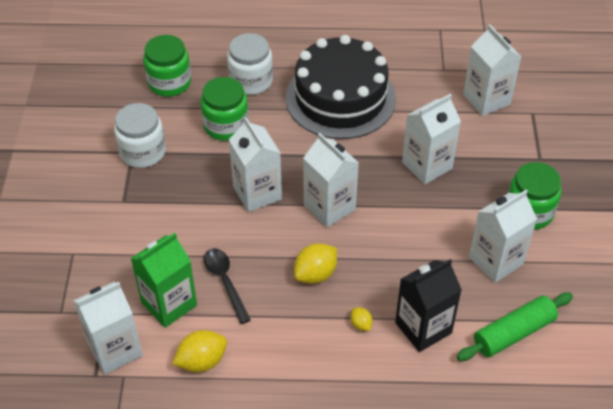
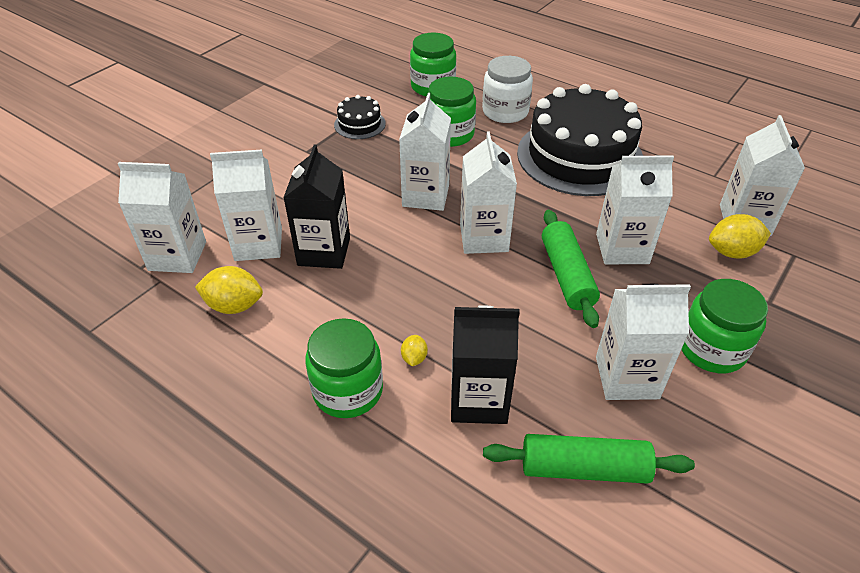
camera: 35 degrees right, 5 degrees down
(142, 152) = (359, 124): white jar -> black cake
(169, 304) = (258, 244): green carton -> white carton
(225, 282) = (324, 251): black spoon -> black carton
(315, 274) = (413, 288): yellow lemon -> yellow lemon (732, 252)
(339, 372) = (348, 390): none -> green jar
(407, 206) = (566, 275): none -> green rolling pin

